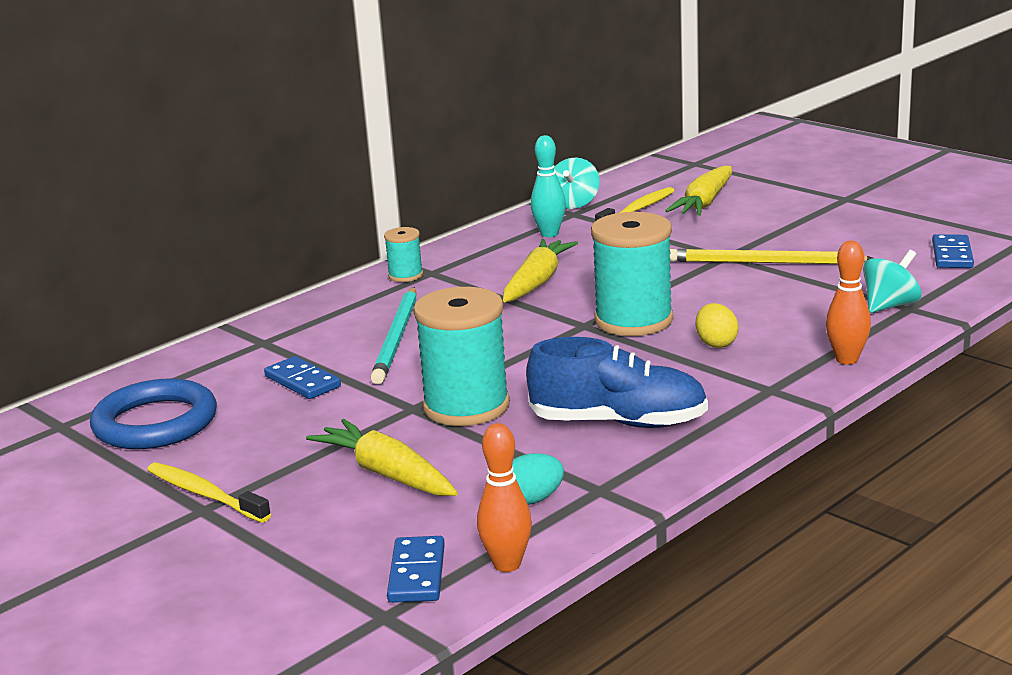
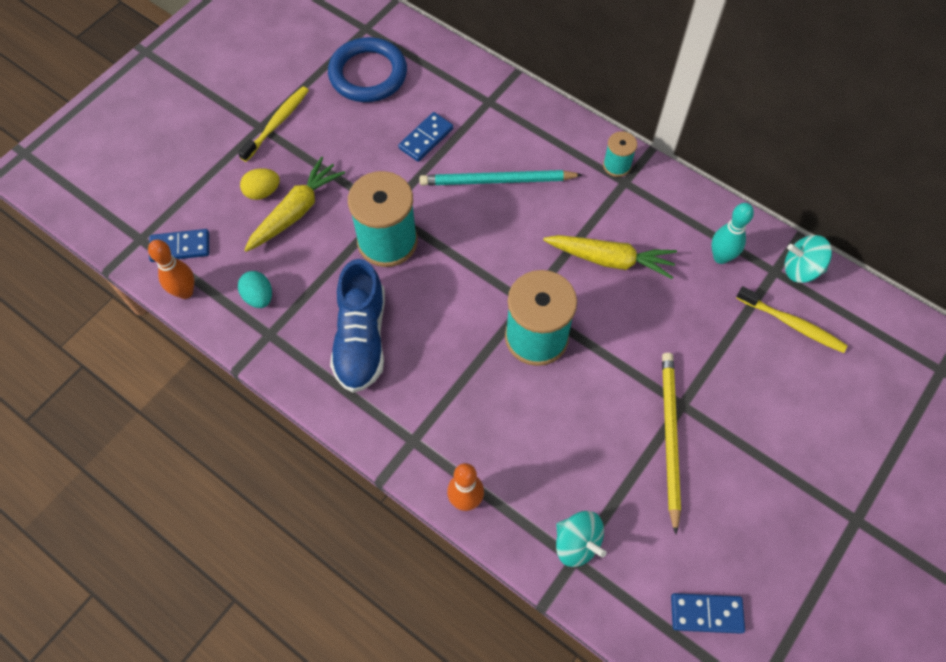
camera: 80 degrees right, 40 degrees up
(704, 203) = (820, 382): yellow carrot -> none
(716, 343) = (494, 400): yellow egg -> yellow egg (262, 192)

